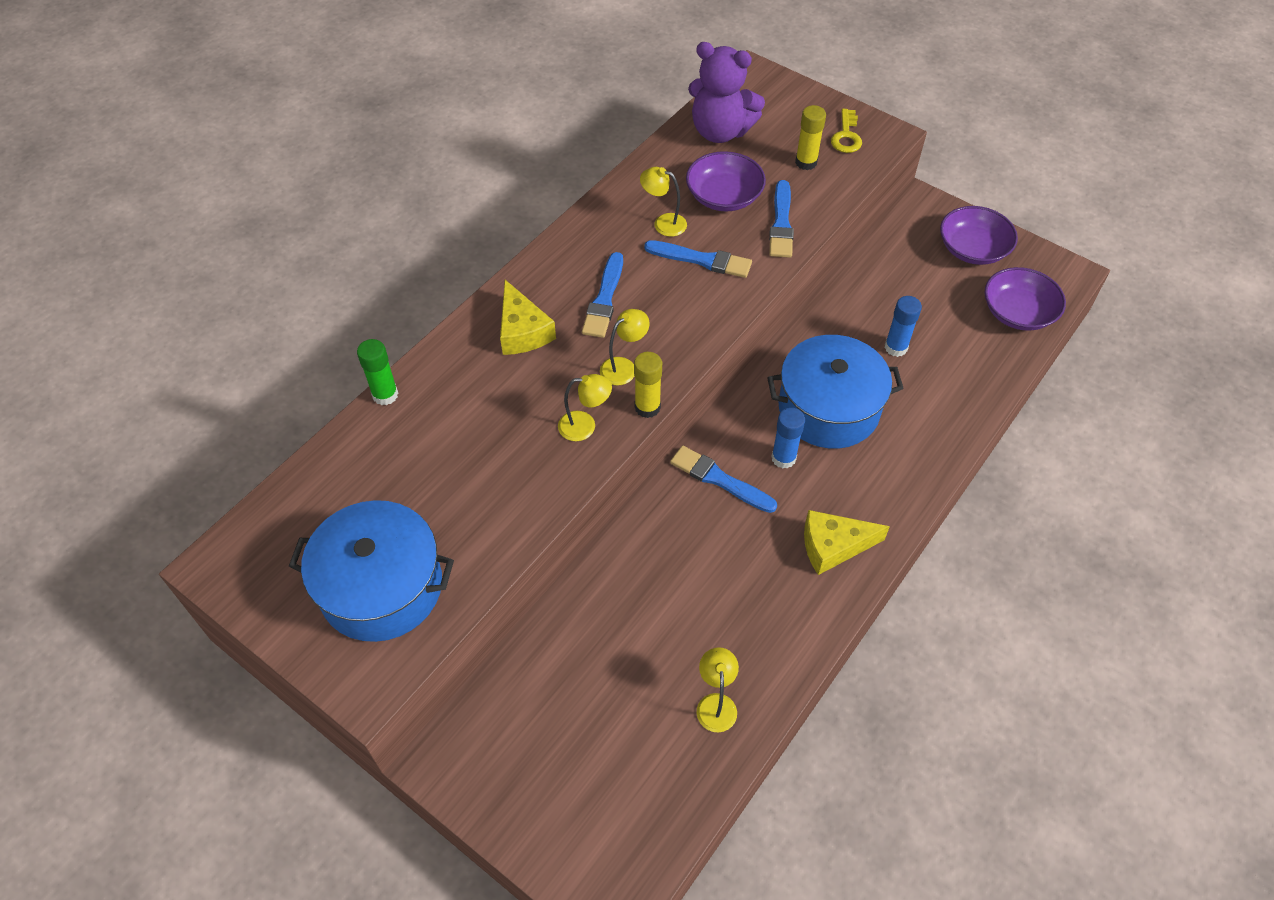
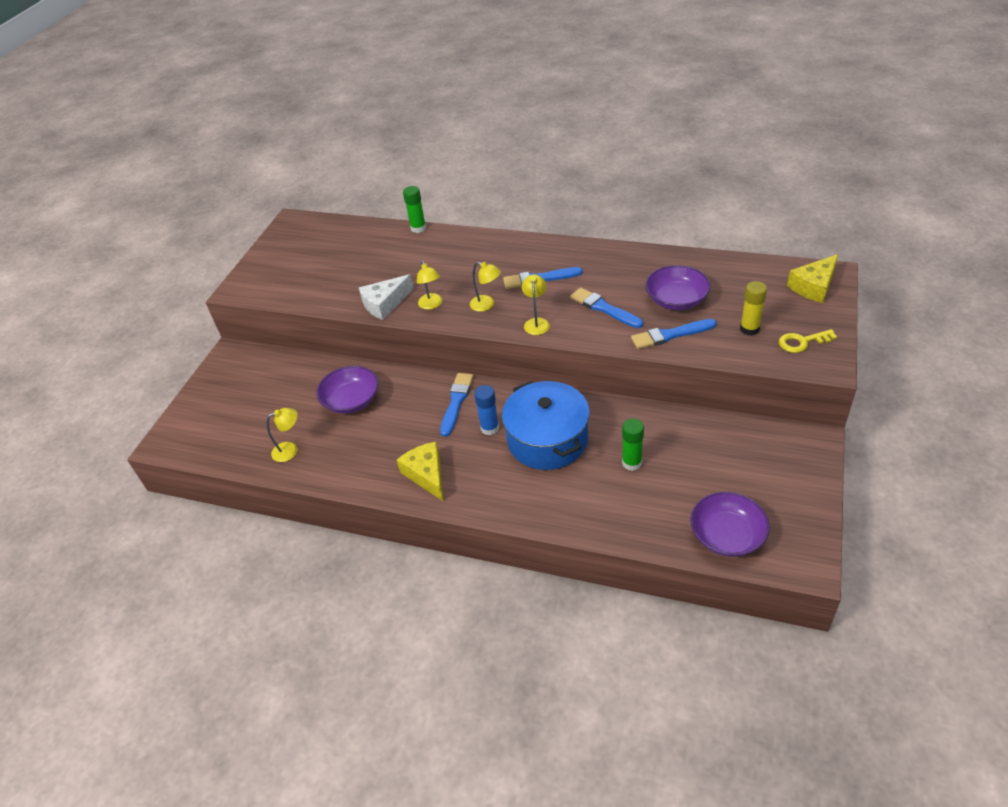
camera: 75 degrees right, 10 degrees down
(381, 587) = (295, 273): blue pot -> none
(522, 331) = (493, 257): yellow cheese -> yellow cheese (814, 286)
(547, 480) = (385, 304): none -> white cheese
(647, 407) = (459, 325): yellow glue stick -> none
(663, 223) = (627, 281): yellow lamp -> yellow lamp (536, 322)
(701, 260) = (604, 308): blue brush -> blue brush turned 135 degrees clockwise
(720, 131) = (745, 277): purple teddy bear -> none
(896, 347) = (632, 463): blue glue stick -> green glue stick
(972, 249) = (783, 486): purple bowl -> purple bowl (351, 400)

